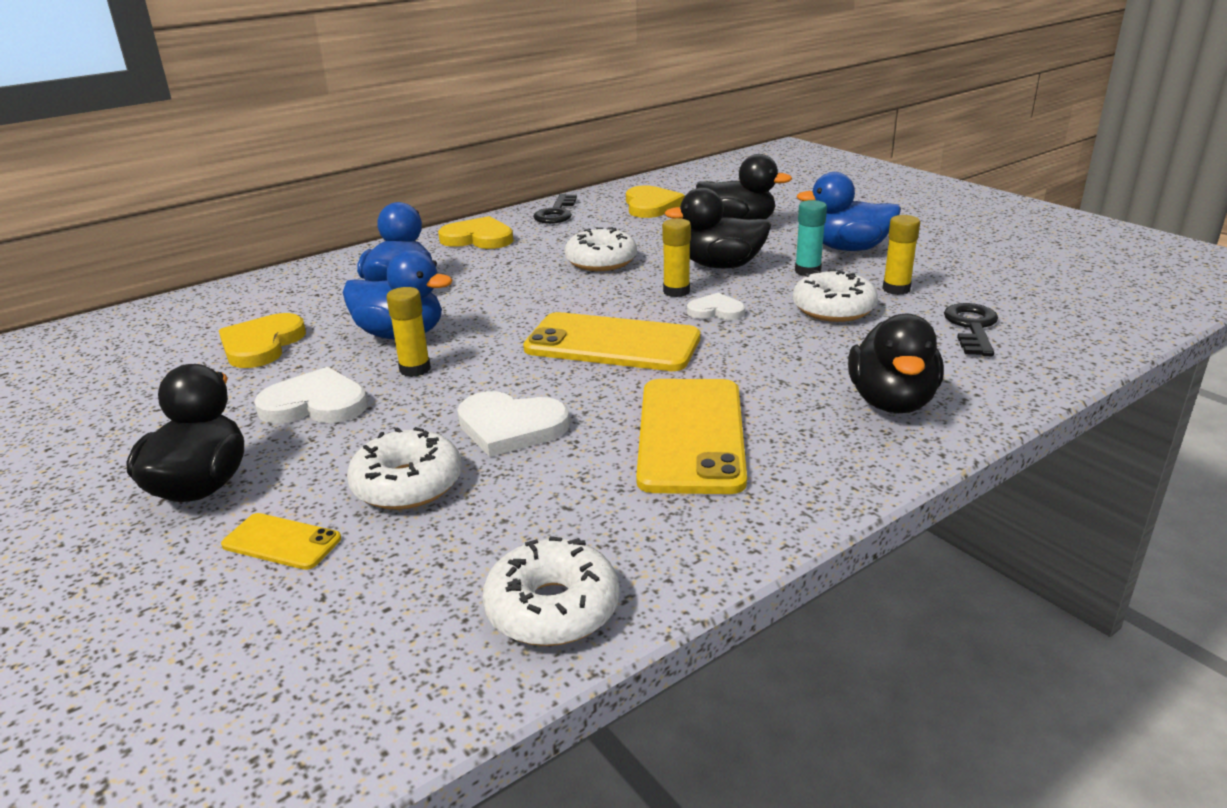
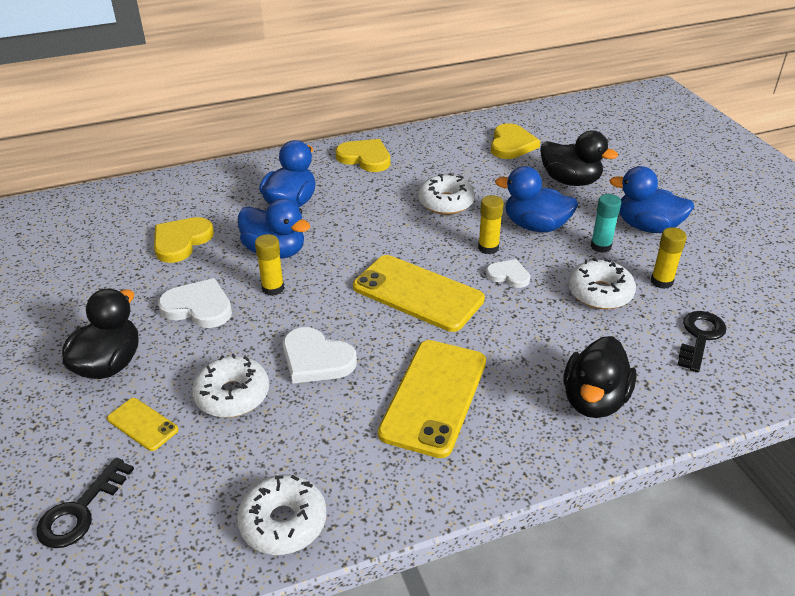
camera: 15 degrees right, 10 degrees up
(556, 213) = (434, 139): black key -> black key (80, 511)
(721, 266) = (535, 226): black duck -> blue duck

